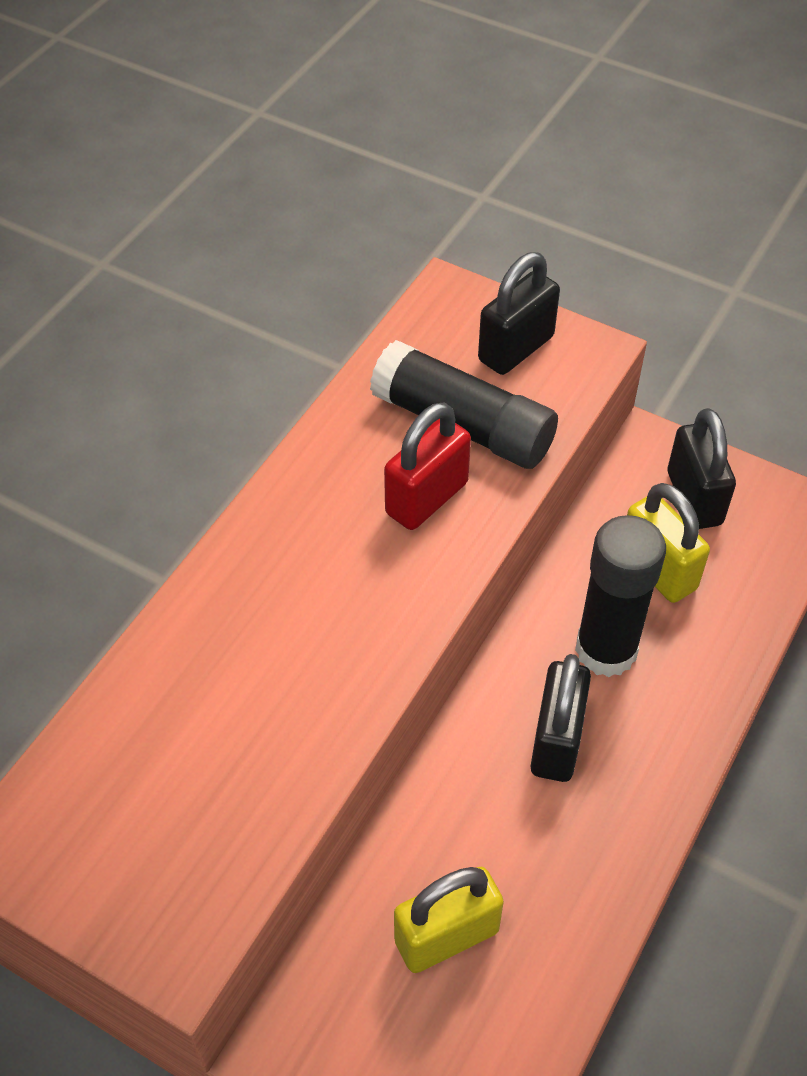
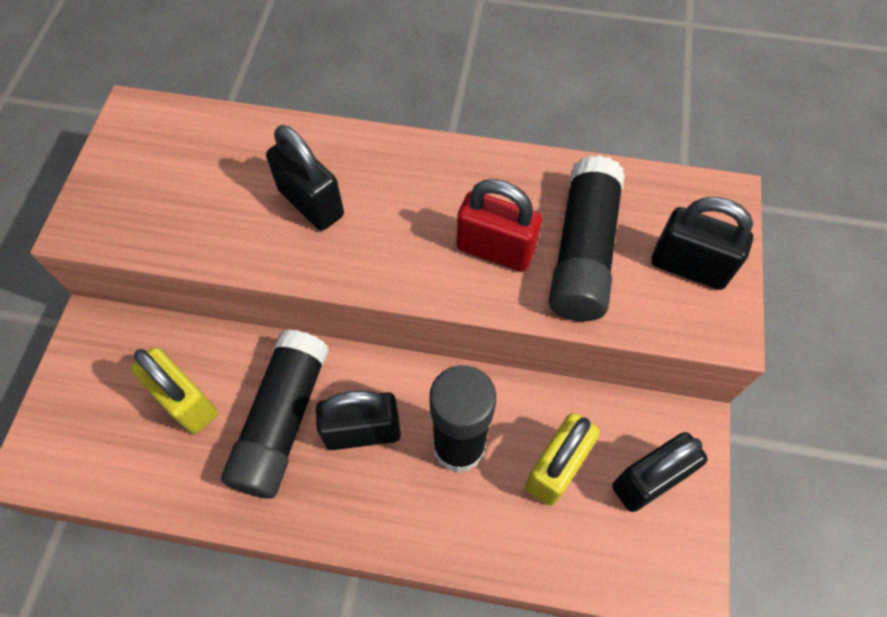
camera: 70 degrees right, 10 degrees up
(277, 660) = (311, 203): none -> black padlock
(513, 825) = (282, 420): none -> black glue stick

